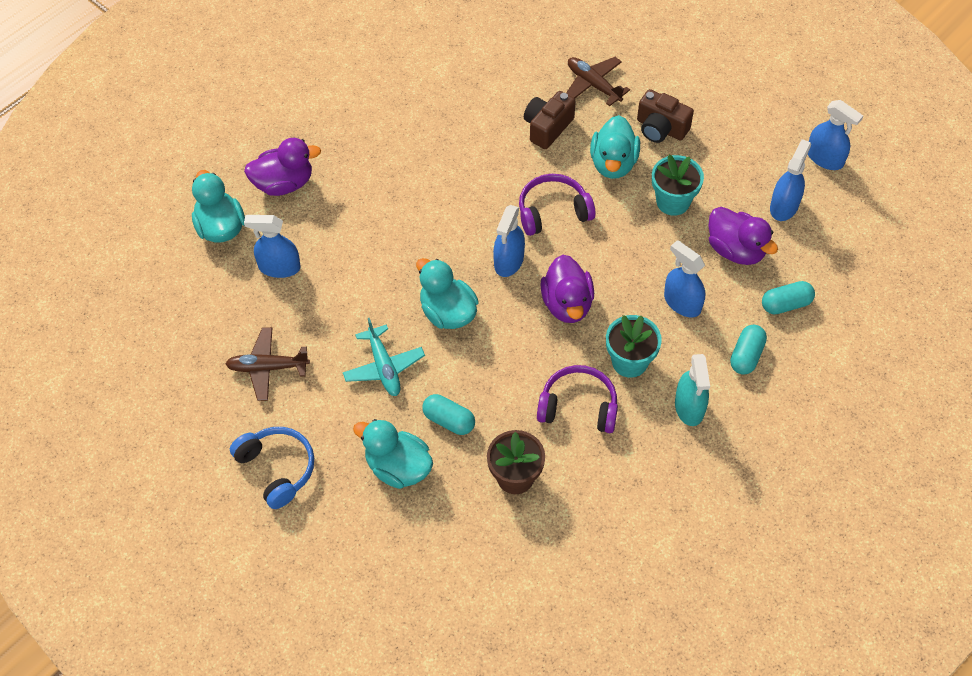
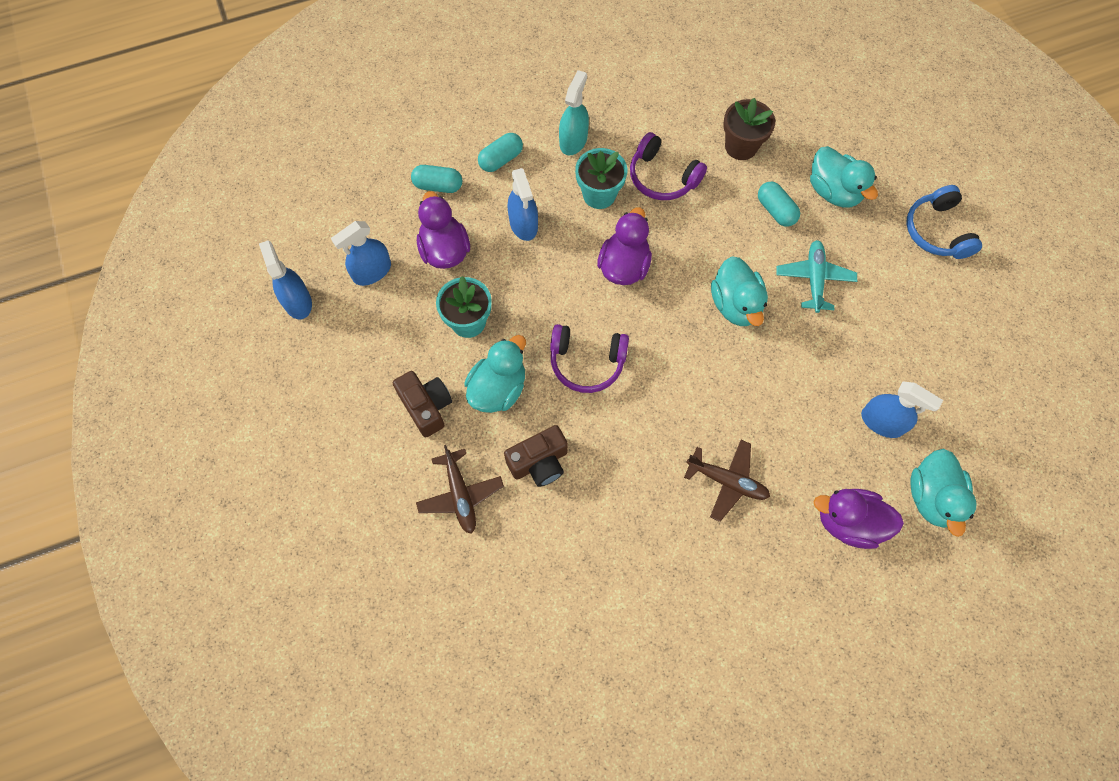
camera: 155 degrees left, 10 degrees up
(267, 367) = (921, 323): brown plane -> brown plane (727, 481)
(509, 261) = (655, 330): blue spray bottle -> none

